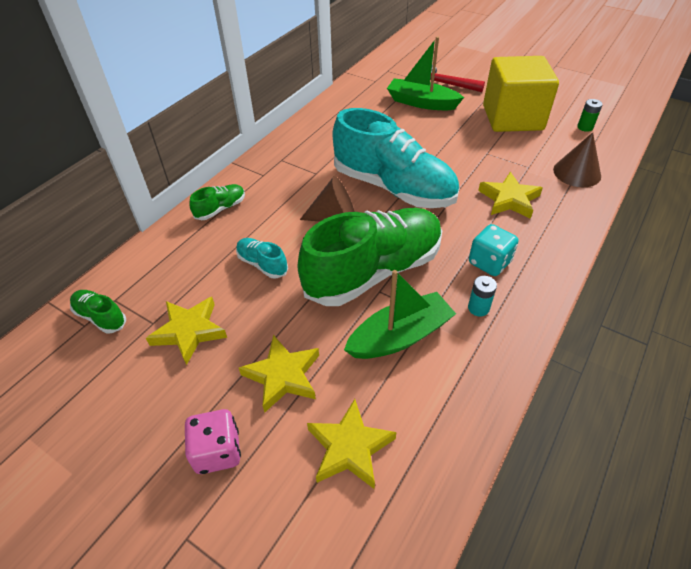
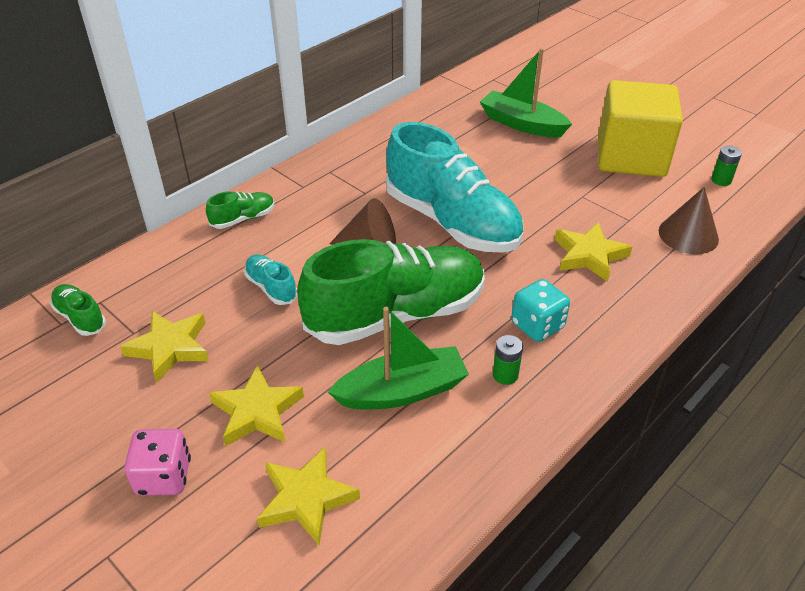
camera: 10 degrees right, 5 degrees down
(446, 84) = (562, 105): red hammer -> none
(478, 308) = (505, 375): turquoise battery -> green battery

